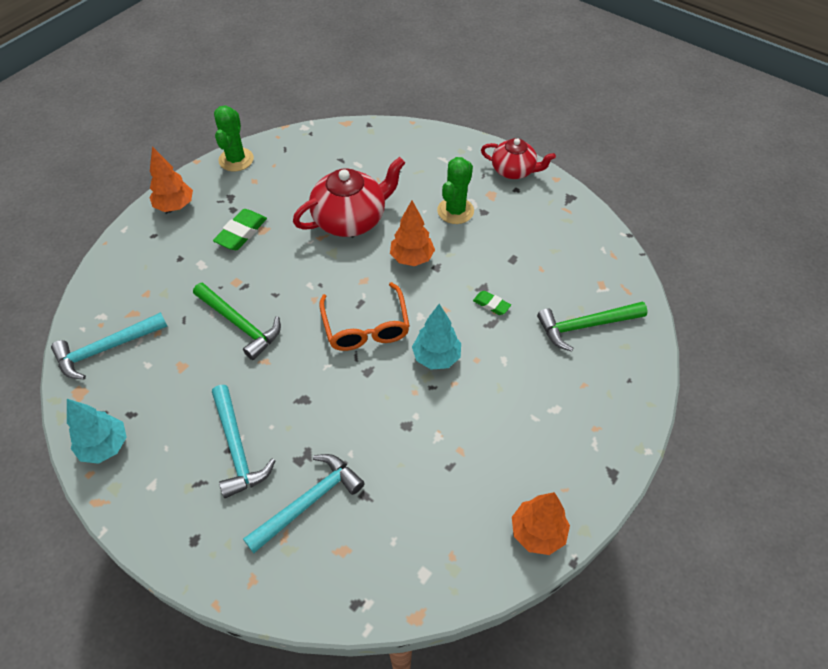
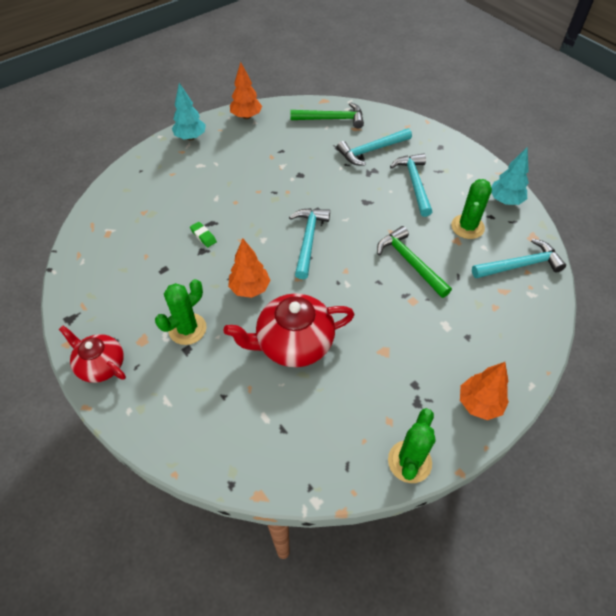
camera: 165 degrees left, 0 degrees up
(165, 389) = (467, 227): none -> green cactus
(241, 233) = (406, 352): green eraser -> none
(366, 326) = (308, 240): orange glasses -> turquoise hammer
(436, 357) = (263, 208): turquoise tree -> turquoise tree (190, 137)
(585, 326) = (143, 207): green hammer -> green hammer (332, 119)

